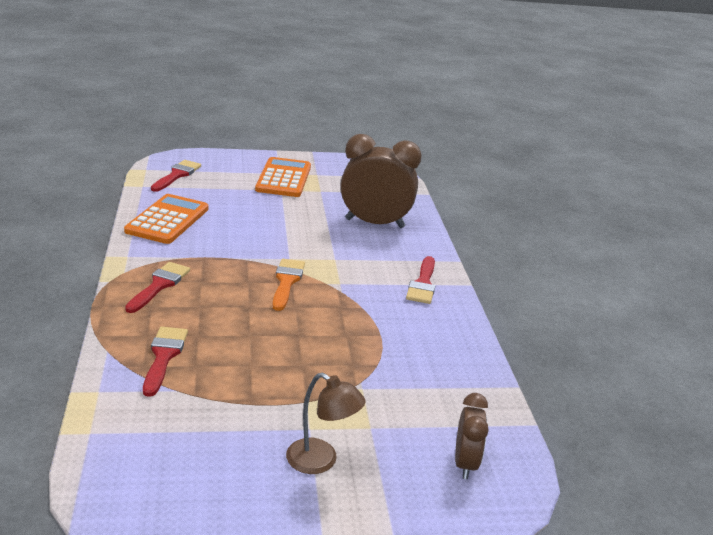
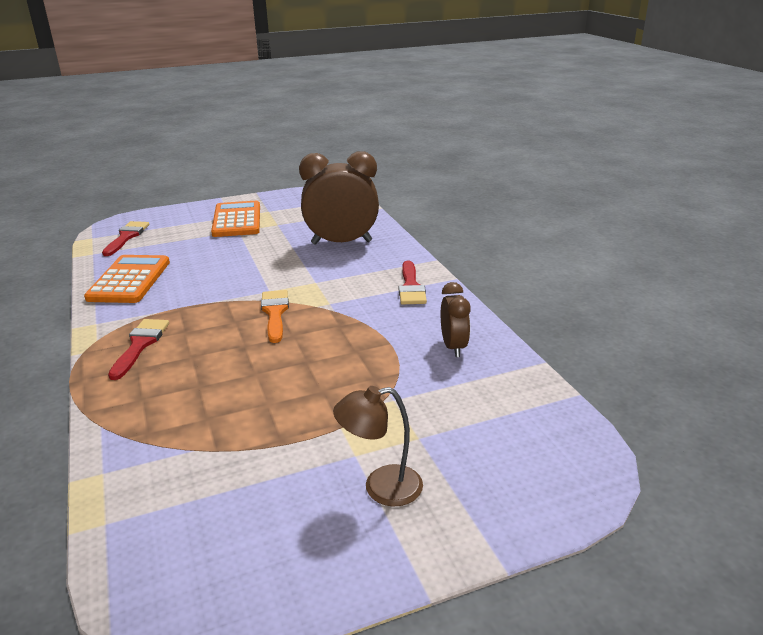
camera: 10 degrees left, 0 degrees up
(164, 356) = (168, 417): red brush -> none
(321, 461) = (381, 487): brown lamp -> brown lamp turned 150 degrees clockwise
(465, 463) = (530, 450): brown clock -> brown clock (453, 347)

